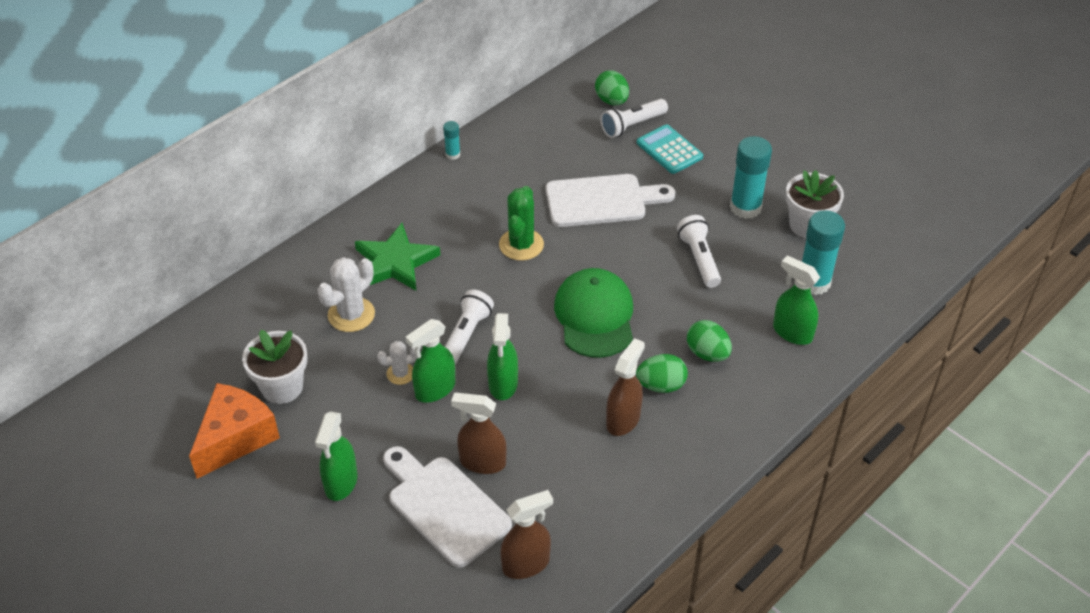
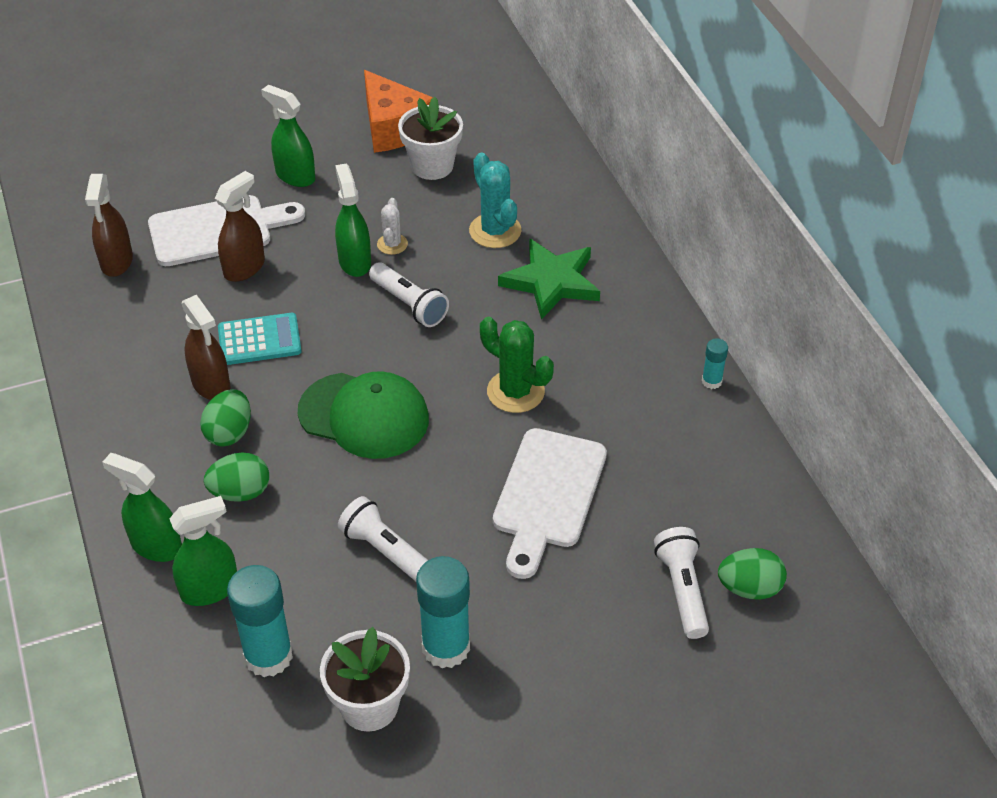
camera: 115 degrees right, 0 degrees up
(351, 315) = (495, 231): white cactus -> turquoise cactus
(503, 384) = (325, 311): green spray bottle -> green spray bottle (156, 546)
(669, 150) = (608, 611): turquoise calculator -> turquoise calculator (259, 340)
(699, 259) = (386, 551): white flashlight -> white flashlight turned 150 degrees counterclockwise

